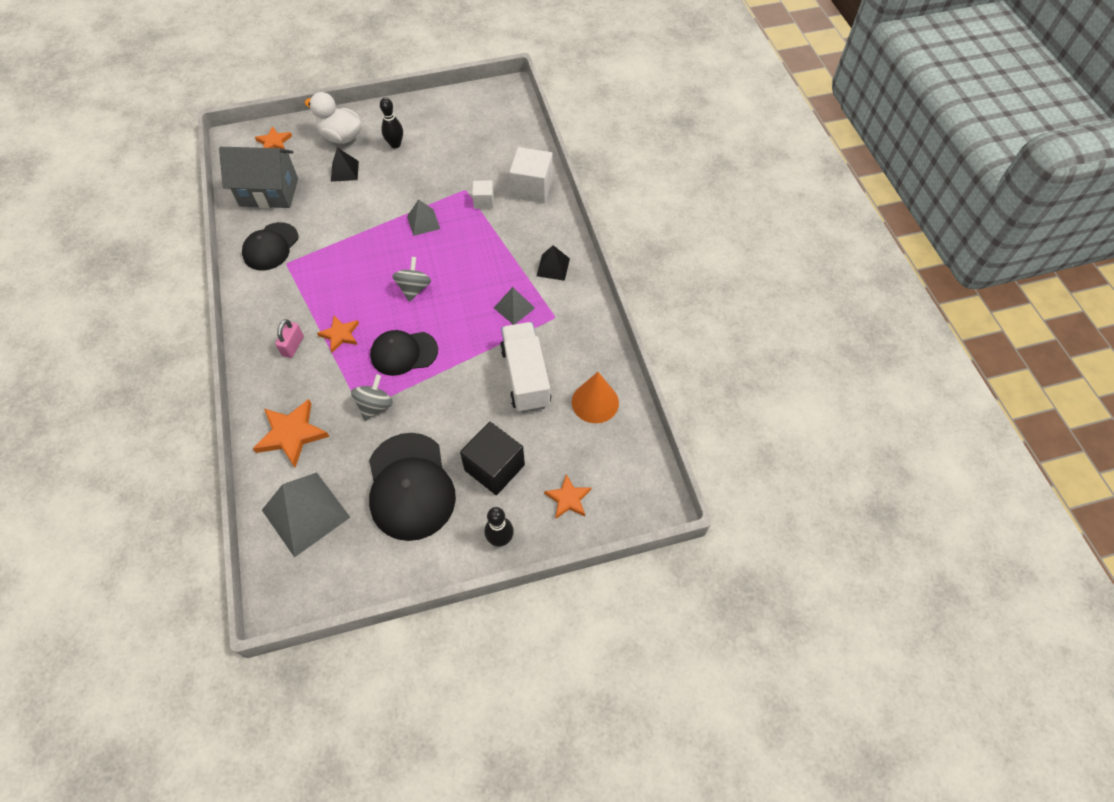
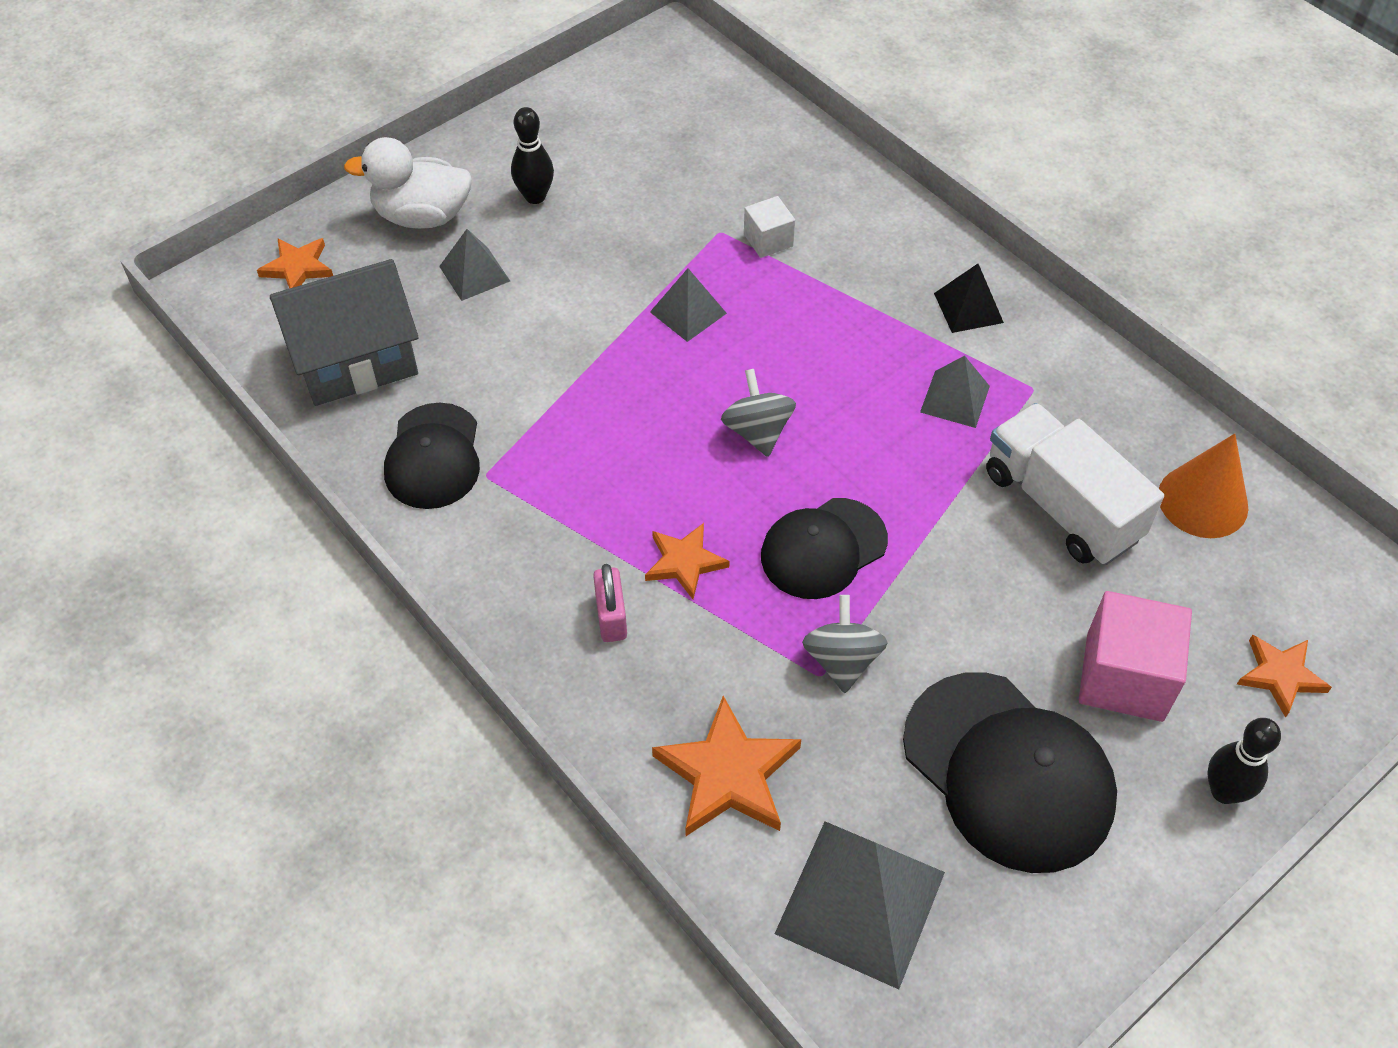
camera: 25 degrees left, 5 degrees down
(344, 171) = (474, 273): black pyramid -> grey pyramid
(494, 467) = (1124, 677): black cube -> pink cube
(532, 188) = (834, 190): white cube -> none

